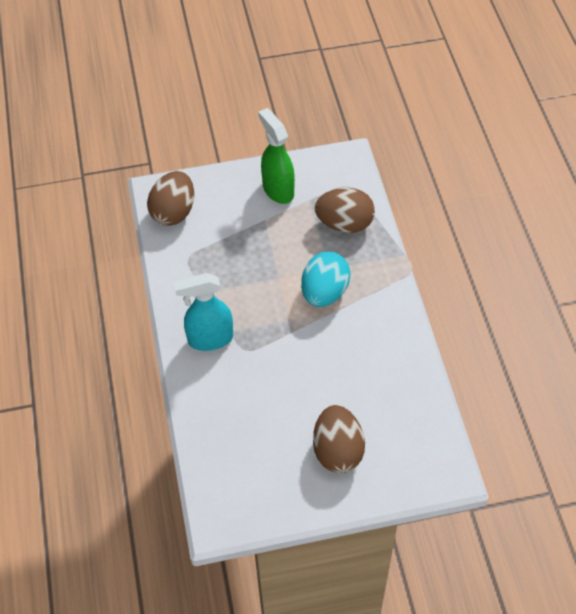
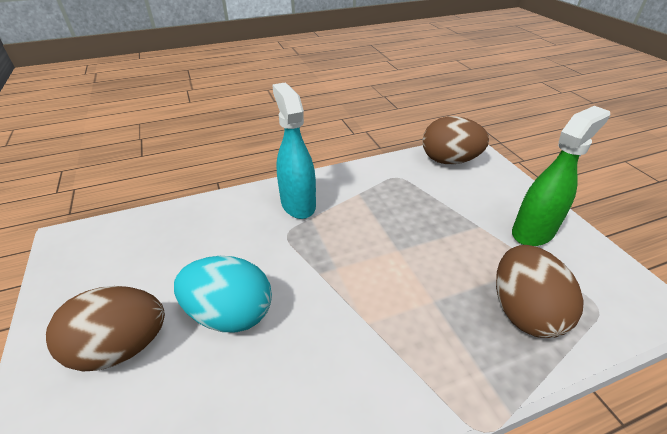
camera: 80 degrees right, 15 degrees down
(324, 292) = (389, 300): turquoise egg -> turquoise egg (230, 314)

